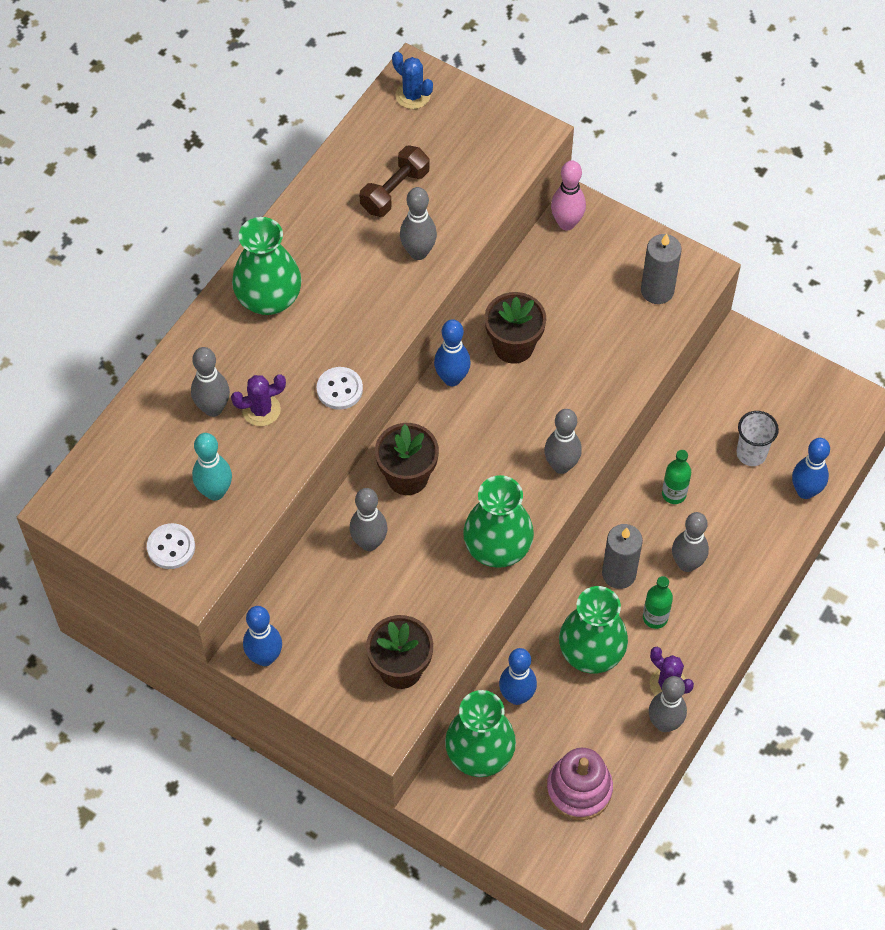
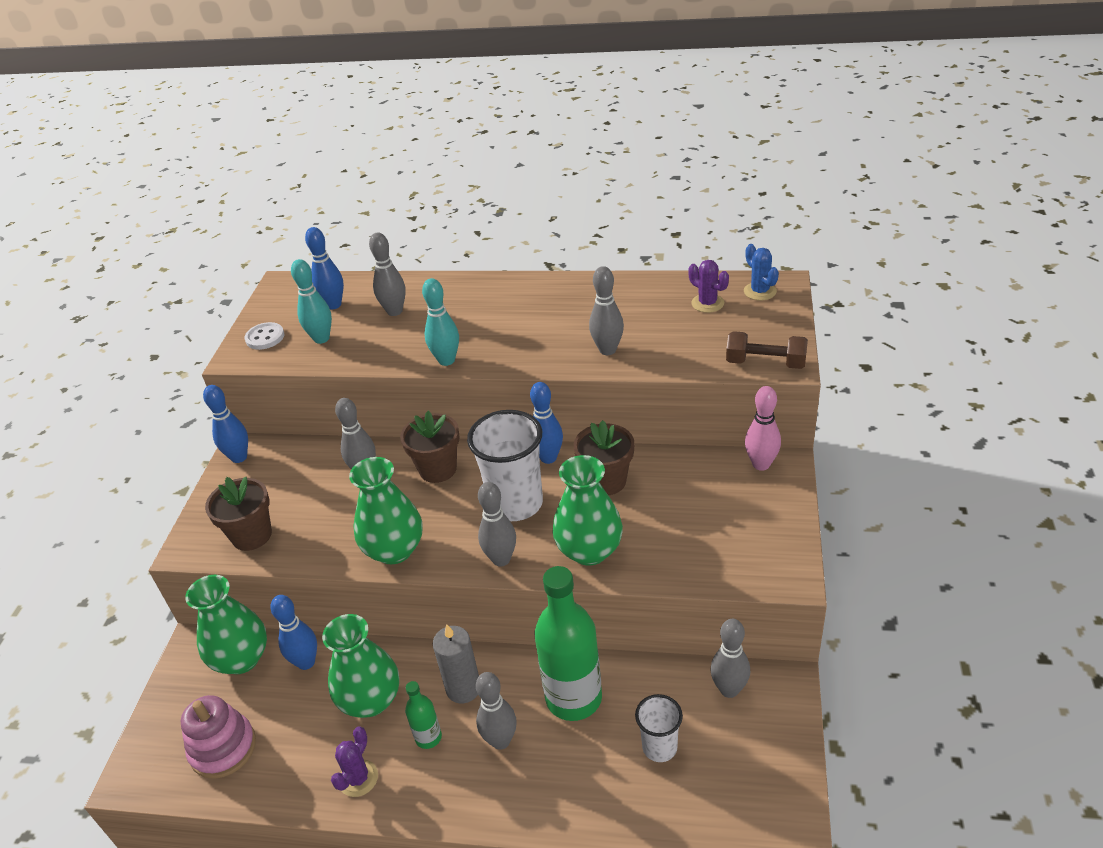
camera: 70 degrees right, 20 degrees down
(261, 410) = (405, 332): purple cactus -> purple cactus (707, 303)
(269, 298) = (508, 299): green vase -> green vase (589, 550)
(339, 389) = (446, 360): white button -> turquoise bowling pin
(395, 191) = (658, 317): brown dumbbell -> brown dumbbell (765, 363)
(413, 95) = (760, 291): blue cactus -> blue cactus turned 45 degrees counterclockwise
(498, 428) = (516, 503): none -> white cup
(657, 290) = (740, 553): grey candle -> none
(664, 723) = (313, 793): grey bowling pin -> grey bowling pin (729, 689)
(674, 494) = (573, 698): green bottle -> green bottle, size x2.14
(805, 491) = (644, 818): blue bowling pin -> blue bowling pin (334, 305)

